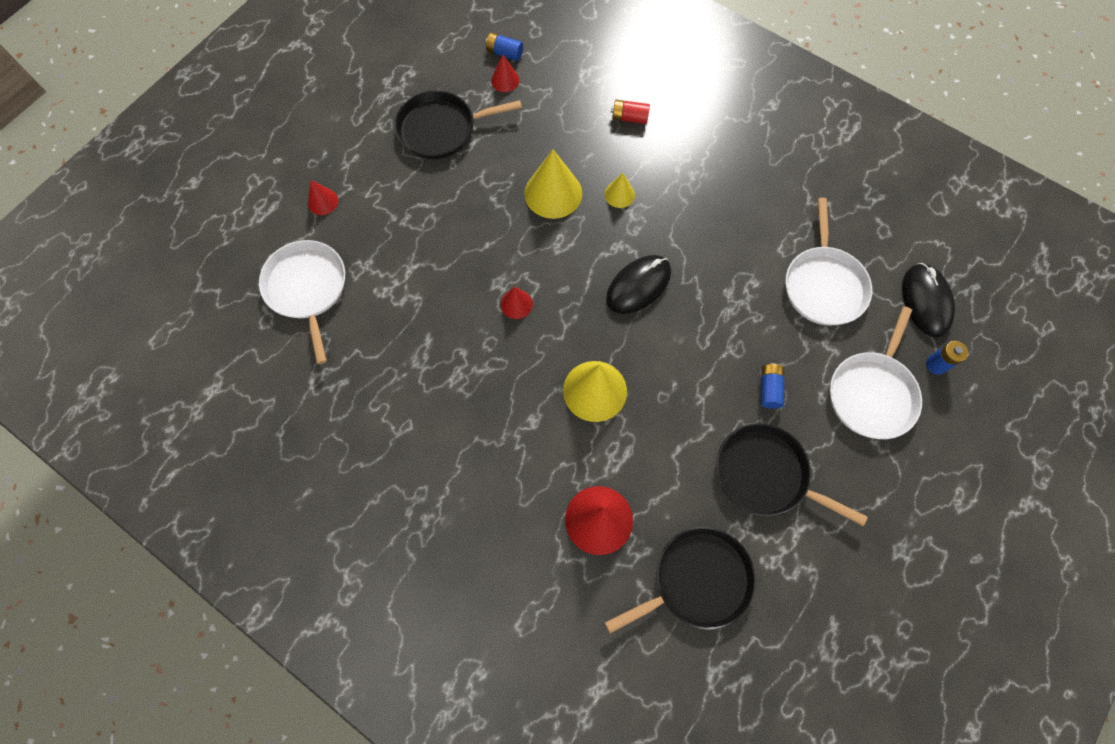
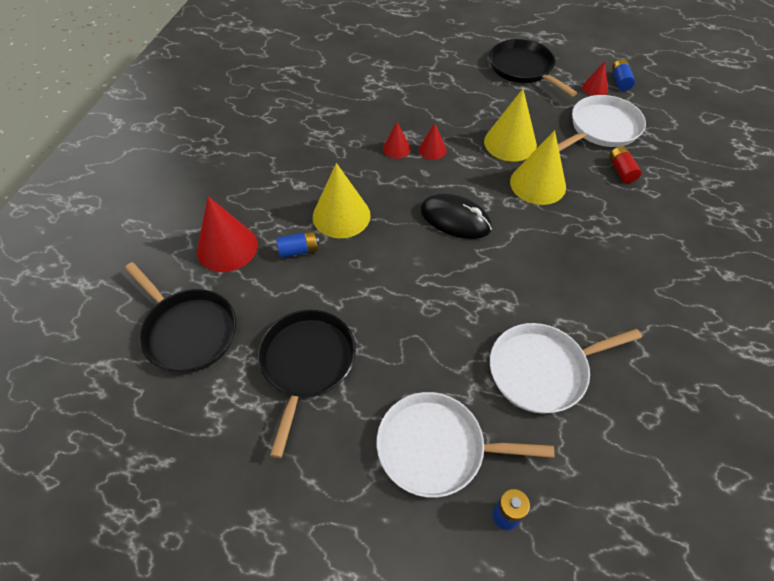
camera: 70 degrees right, 15 degrees down
(307, 289) = (353, 46): white pan -> white pan (602, 128)
(323, 201) = (424, 33): red cone -> red cone (432, 150)
(619, 194) = (538, 184): yellow cone -> yellow cone, size x1.90
(769, 389) = (399, 346): blue battery -> blue battery (299, 250)
(925, 301) = (584, 486): black mouse -> none

